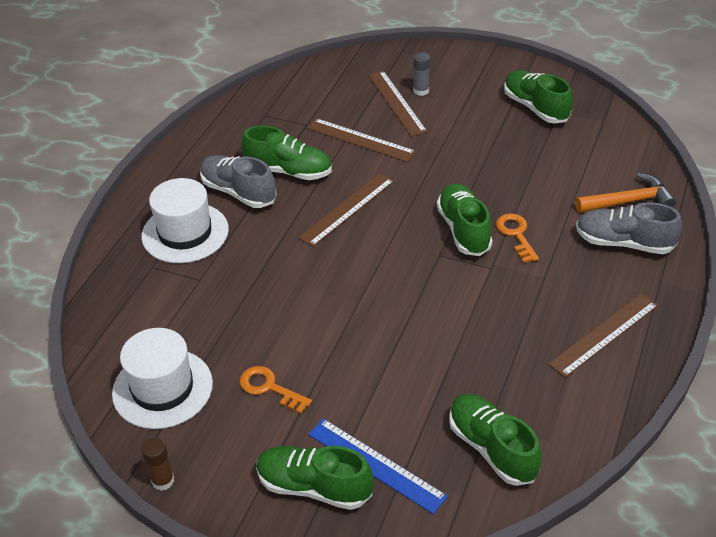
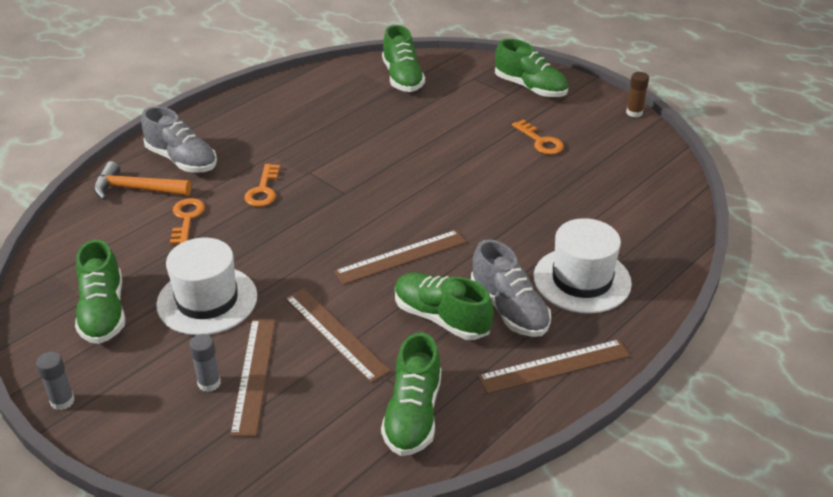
camera: 160 degrees left, 5 degrees down
(162, 388) = (626, 161): white hat -> white hat (207, 300)
(376, 465) = (484, 88): blue ruler -> none
(463, 230) = (305, 207): green shoe -> green shoe (413, 415)
(500, 59) = (62, 401): none -> grey glue stick
(554, 188) = (187, 219): none -> orange key
(604, 334) = (268, 111): brown ruler -> brown ruler (554, 366)

